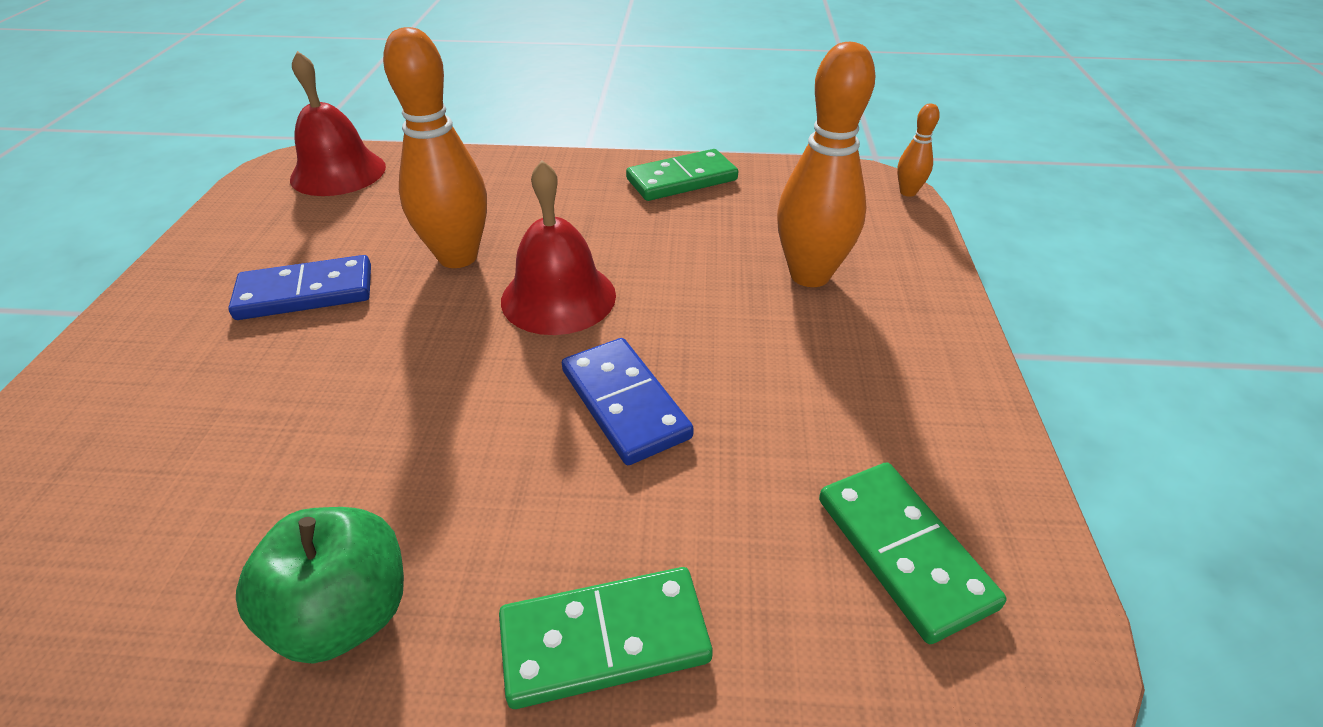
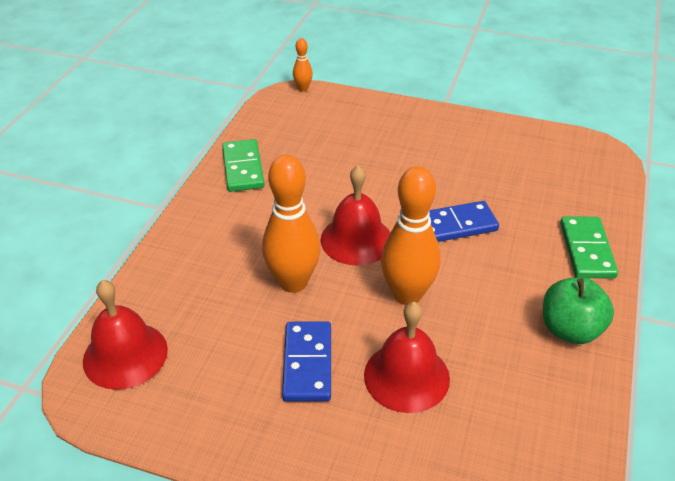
camera: 75 degrees left, 0 degrees up
(264, 387) = (406, 376): none -> red bell
(809, 275) = (369, 142): orange bowling pin -> orange bowling pin (407, 295)
(903, 551) = (552, 164): green domino -> none

